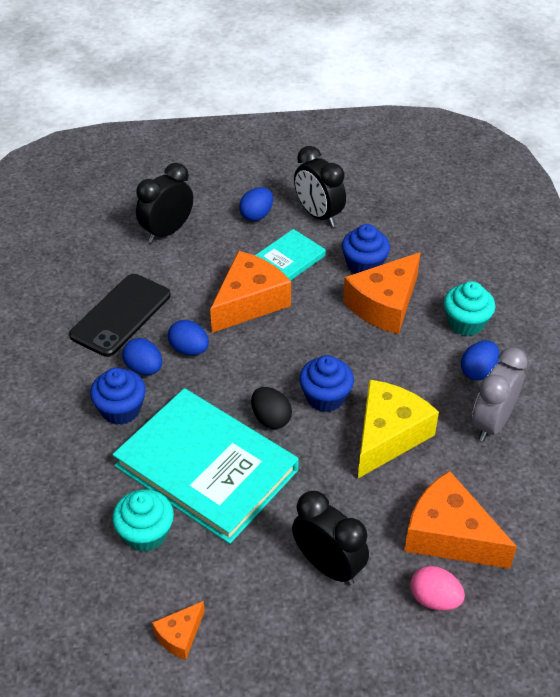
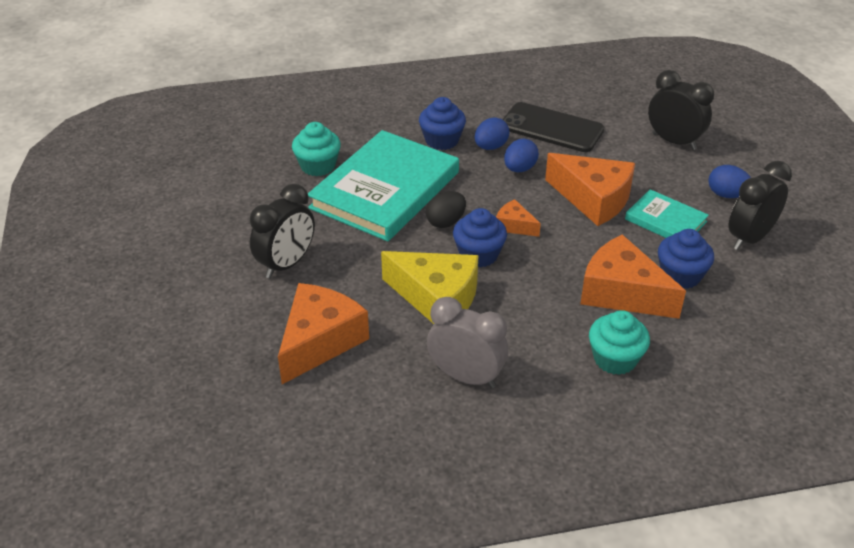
camera: 85 degrees right, 5 degrees down
(180, 635) = (226, 191): orange cheese -> orange cheese (514, 226)
(434, 599) = (250, 330): pink egg -> none
(478, 371) = (540, 368): blue egg -> none

